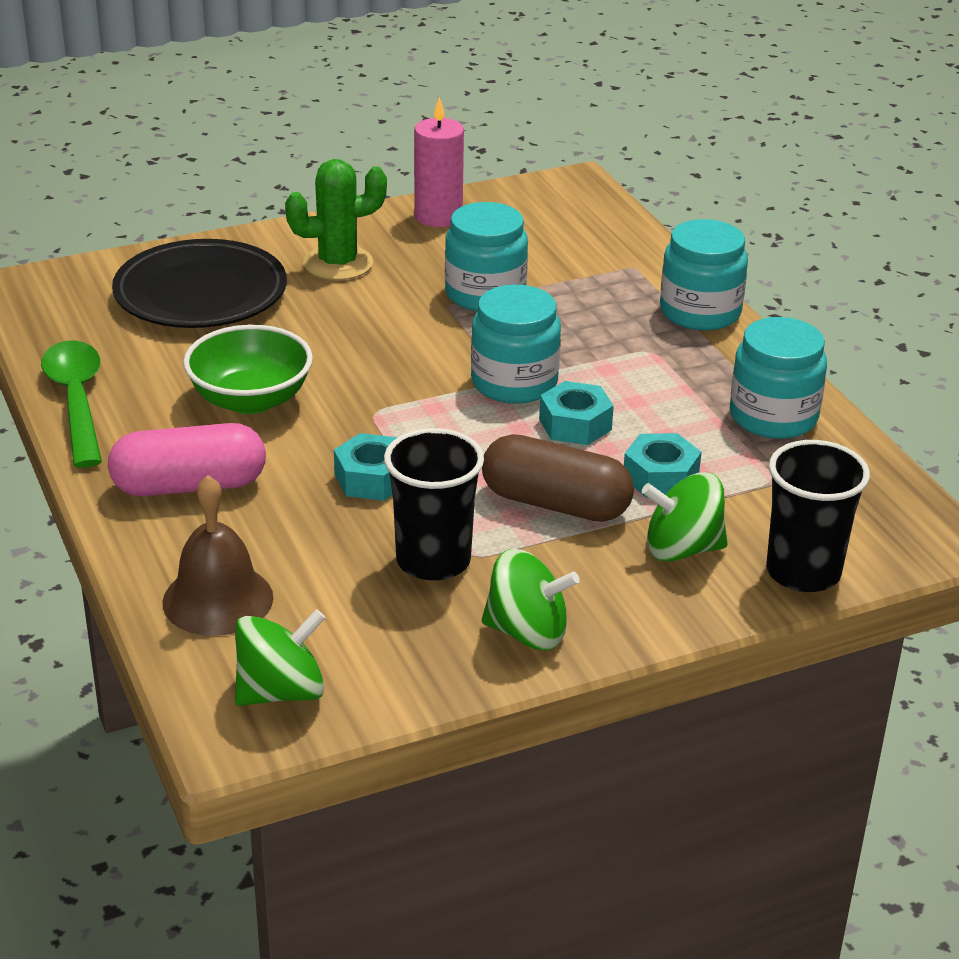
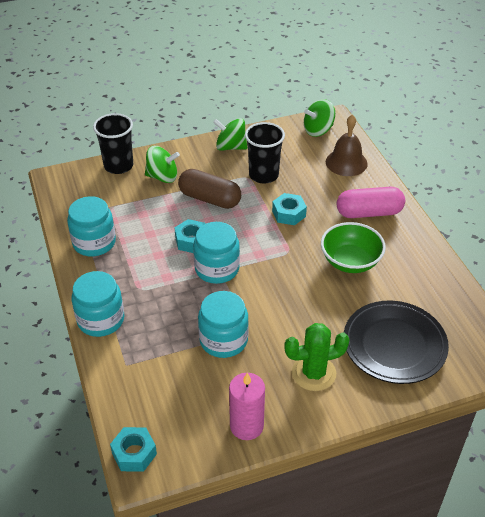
camera: 175 degrees left, 10 degrees up
(77, 401) = (437, 263): green spoon -> none
(660, 477) = (160, 210): turquoise nut -> turquoise nut (134, 453)

